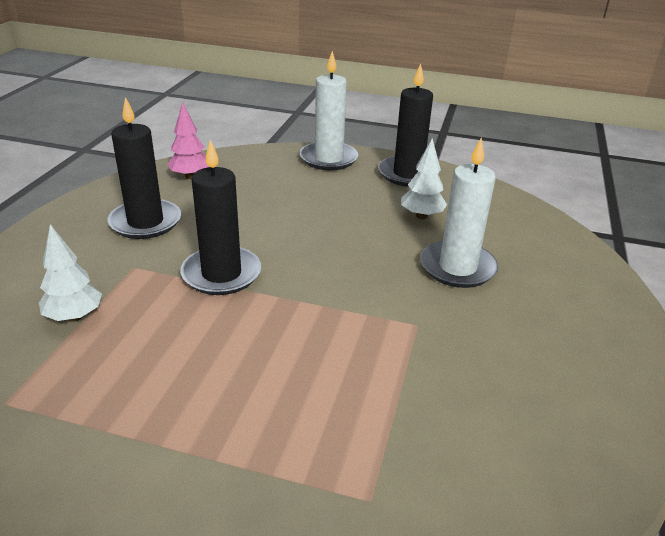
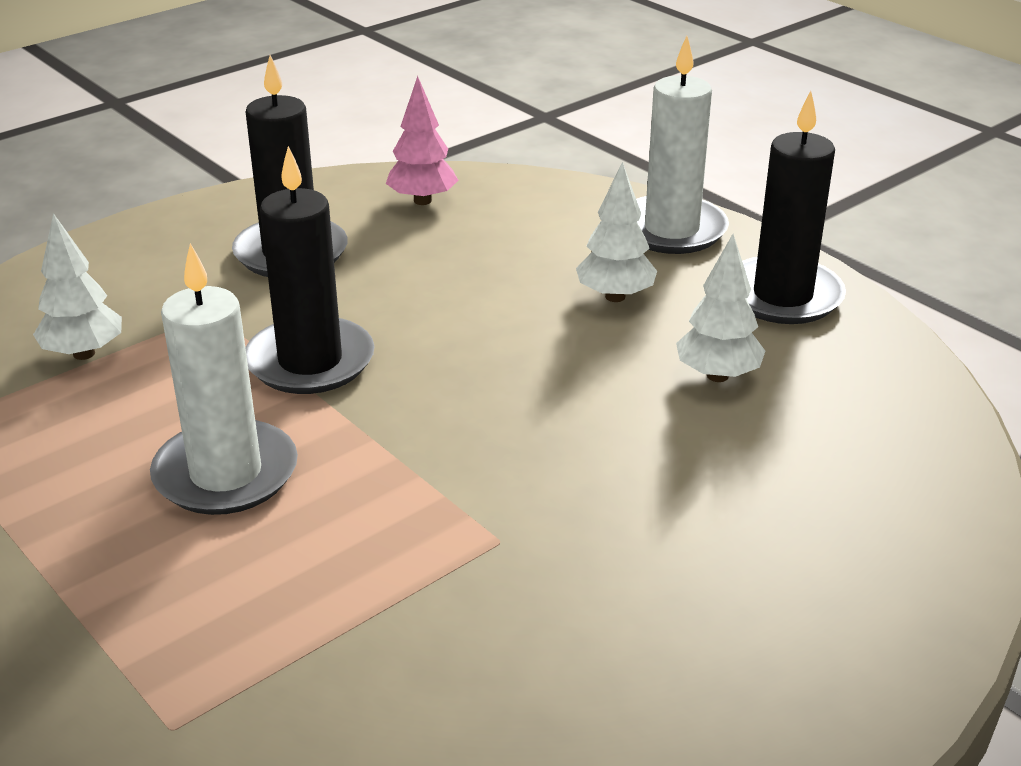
camera: 35 degrees right, 0 degrees up
(338, 195) = (615, 296): none -> white tree
(457, 267) = (674, 481): white candle -> white candle (226, 474)

